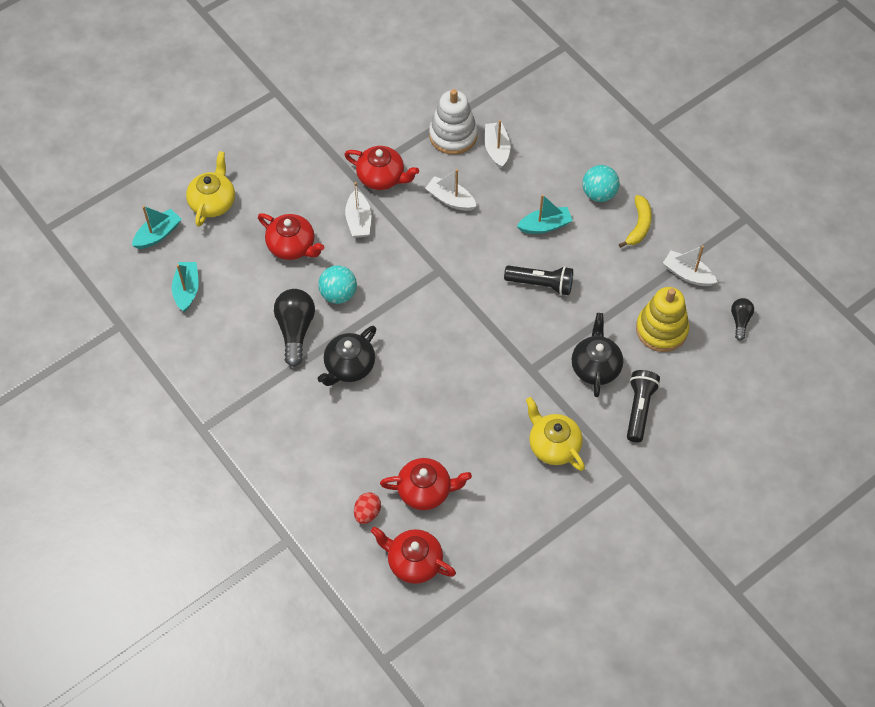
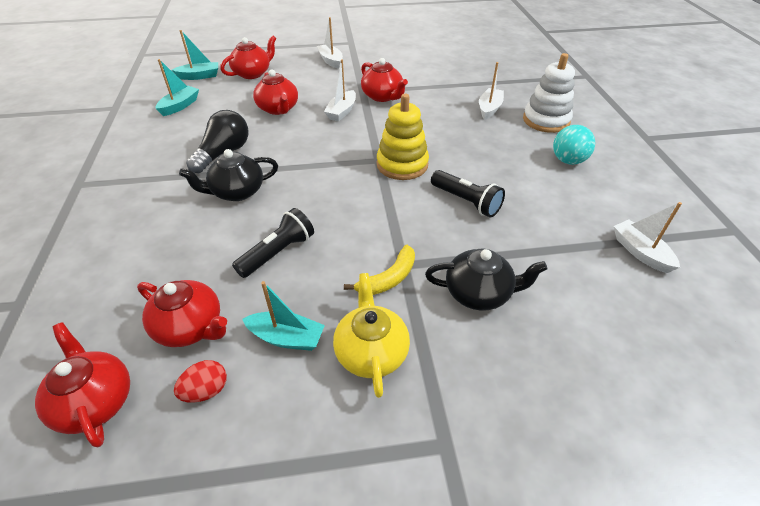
camera: 30 degrees right, 15 degrees down
(213, 202) = (252, 73): yellow teapot -> red teapot
(338, 294) = (281, 145): turquoise ball -> none
(367, 513) = (113, 318): red egg -> red egg (206, 391)
(450, 199) = (426, 123): white boat -> white boat (331, 61)
(453, 135) = (458, 92): white stacking toy -> white stacking toy (546, 120)
(545, 226) = (499, 164): turquoise boat -> turquoise boat (286, 338)
(595, 367) = (479, 293): black teapot -> black teapot turned 60 degrees clockwise
(639, 225) = (599, 195): yellow banana -> yellow banana (389, 278)
(639, 409) = (509, 363): black flashlight -> black flashlight (278, 253)
(661, 330) = (583, 290): yellow stacking toy -> yellow stacking toy (402, 165)
(740, 321) = (698, 324): black light bulb -> none

